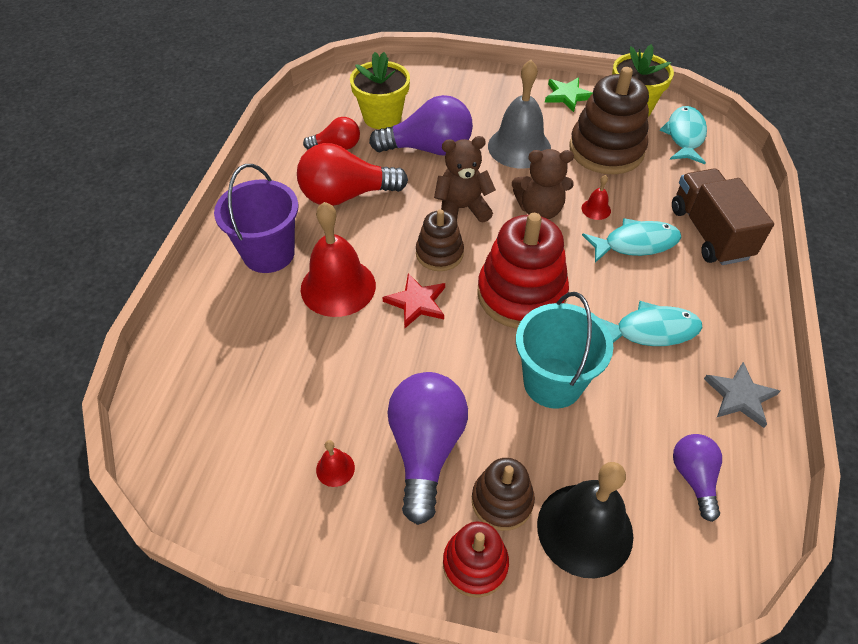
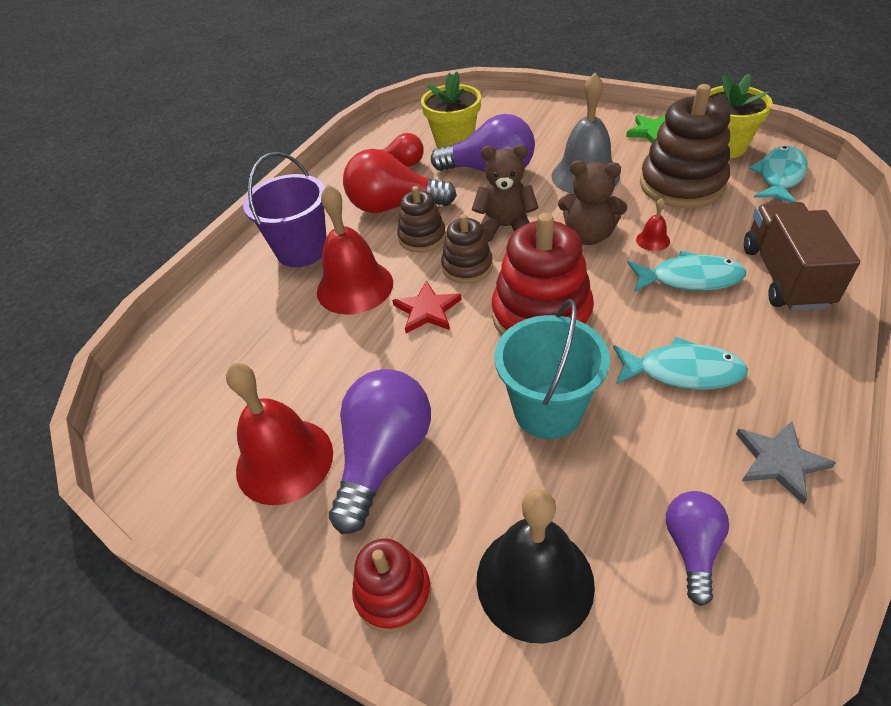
camera: 20 degrees right, 5 degrees down
(335, 468) = (284, 460): red bell -> red bell, size x2.34
(502, 501) = (447, 528): brown stacking toy -> brown stacking toy (422, 237)

